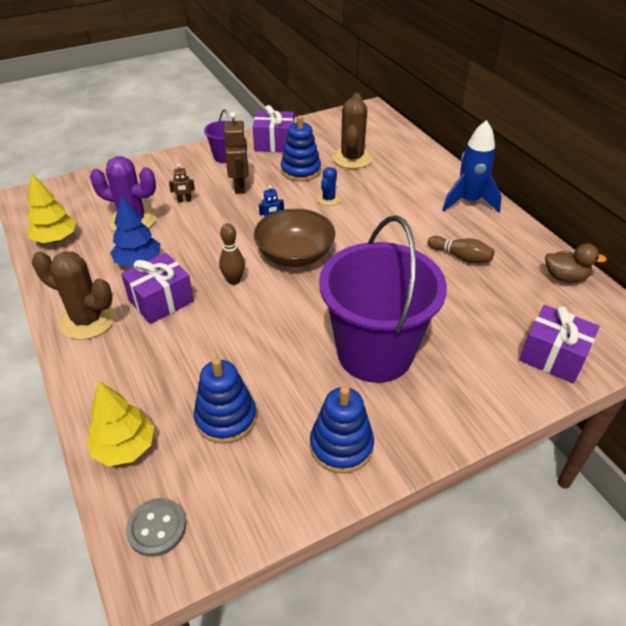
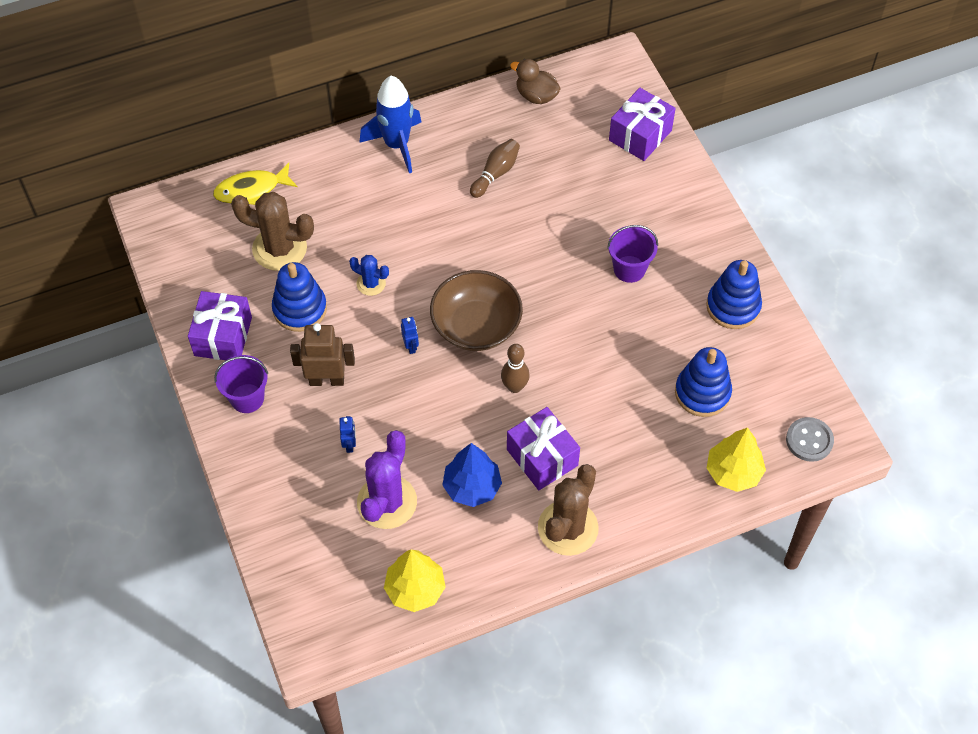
camera: 85 degrees left, 15 degrees up
(184, 200) = (350, 444): brown robot -> blue robot
(375, 353) = (629, 269): purple bucket -> purple bucket, size x0.44
(400, 143) = (251, 190): none -> yellow fish
(565, 277) = (536, 95): brown duck -> brown duck turned 75 degrees counterclockwise

